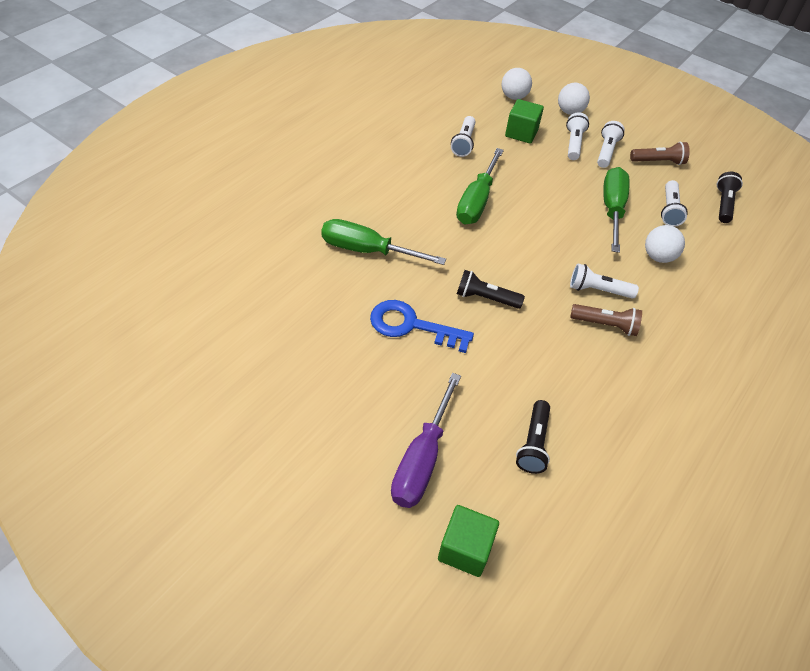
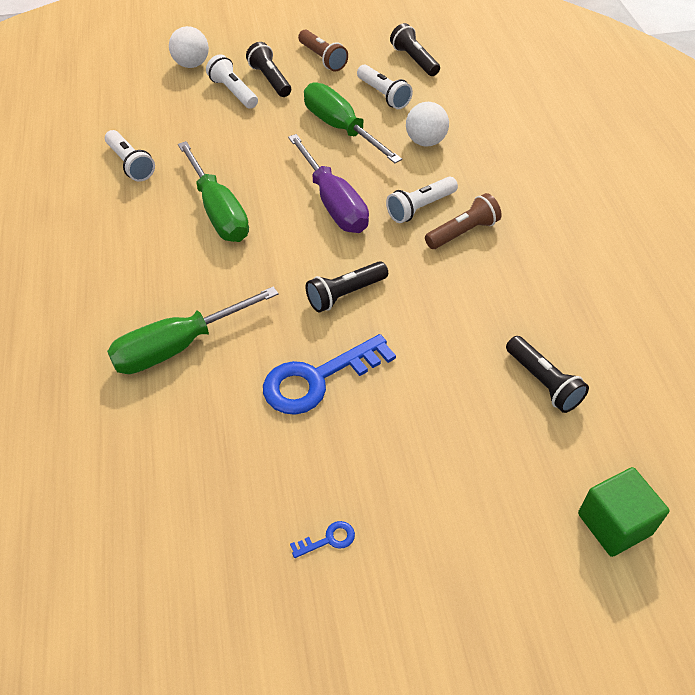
camera: 45 degrees left, 0 degrees up
(314, 401) = (328, 539): none -> blue key
(422, 459) = (486, 487): purple screwdriver -> purple screwdriver (333, 203)
(514, 97) = (120, 85): white ball -> none
(521, 133) = (173, 115): green cube -> none
(606, 151) = (270, 79): white flashlight -> black flashlight
(658, 162) = (322, 59): brown flashlight -> brown flashlight turned 105 degrees clockwise

